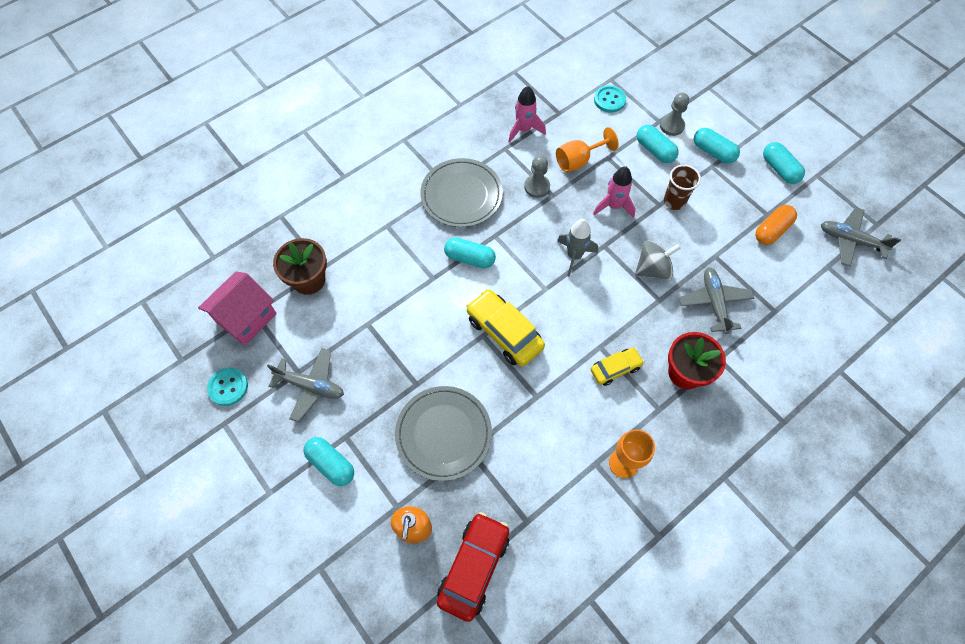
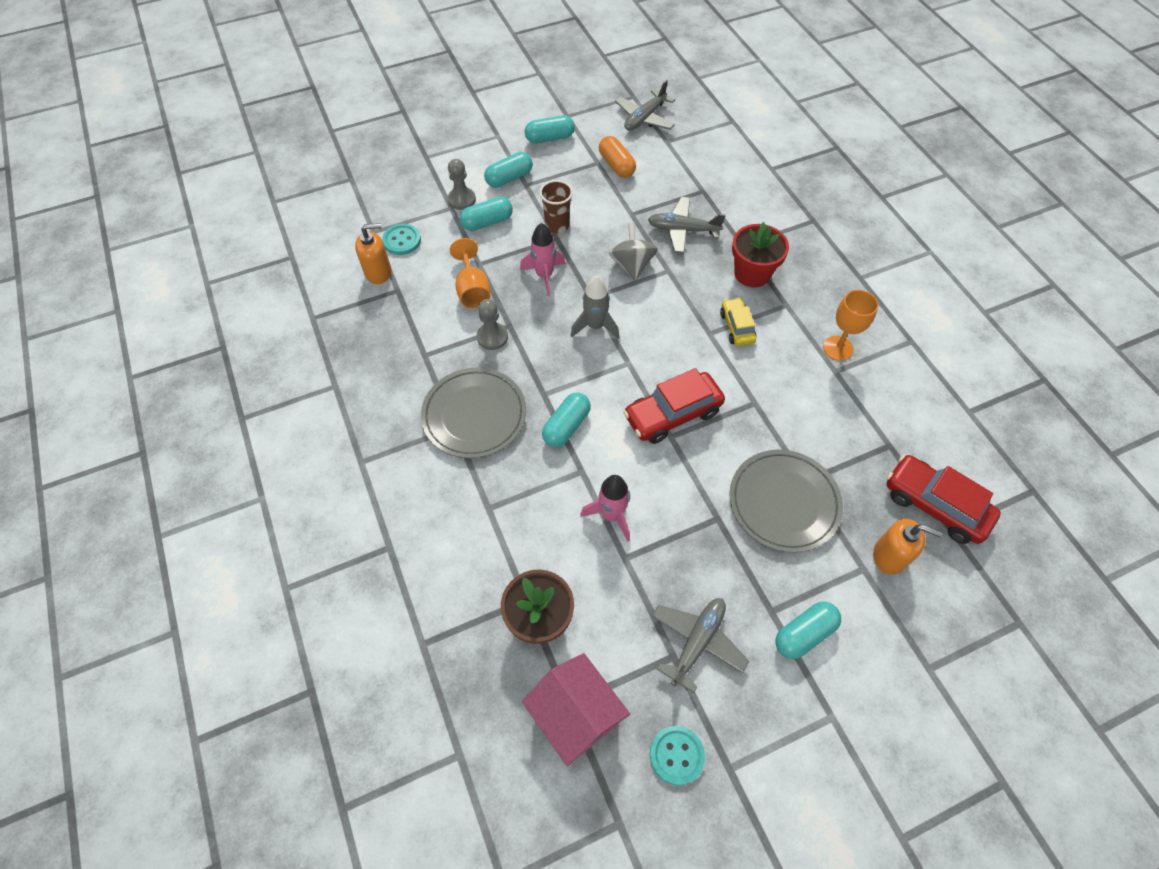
camera: 75 degrees left, 5 degrees down
(504, 332) = (672, 414): yellow car -> red car
(524, 129) = (406, 329): pink rocket -> pink rocket (612, 515)
(571, 95) = (378, 272): none -> orange soap dispenser

